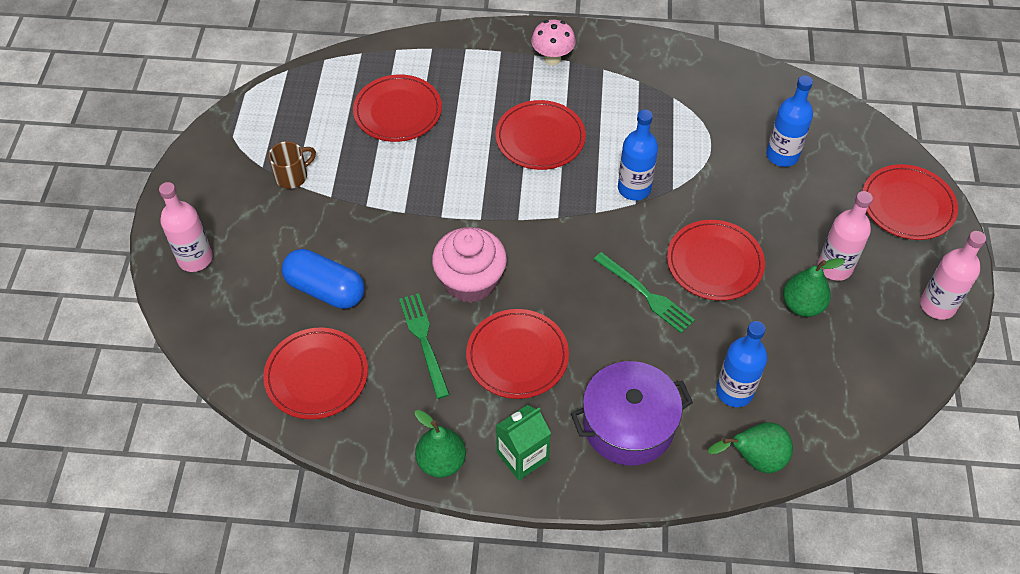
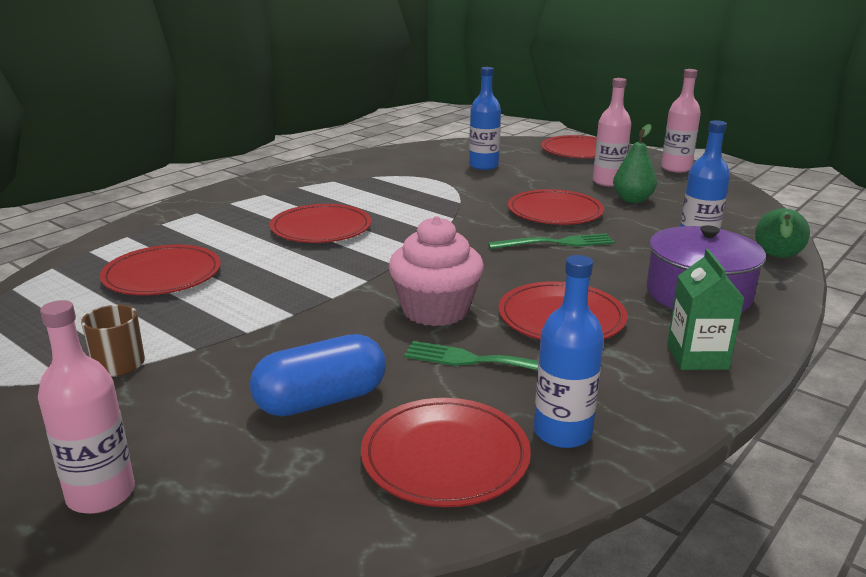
camera: 55 degrees left, 30 degrees down
(441, 462) = (667, 409): green pear -> none
(552, 58) = (248, 199): pink mushroom -> none
(634, 188) = (437, 214): blue bottle -> blue bottle (562, 432)

